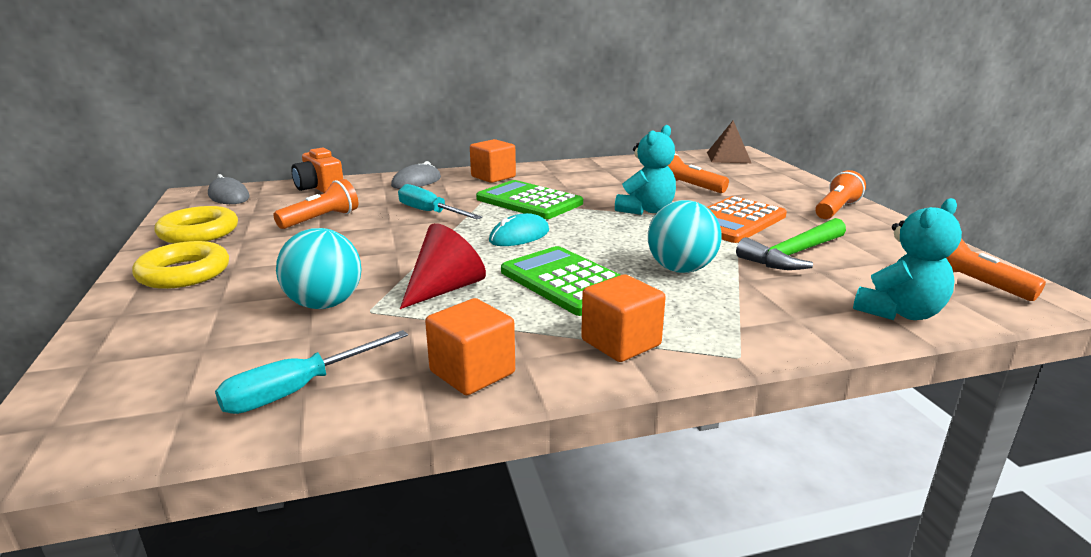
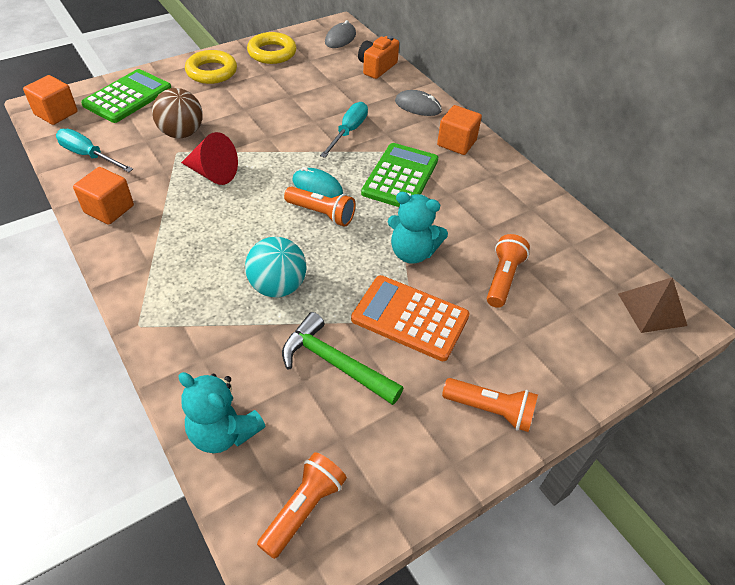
camera: 70 degrees right, 25 degrees up
(321, 219) = (313, 89): orange flashlight -> orange flashlight (321, 214)
(325, 304) = (182, 133): turquoise ball -> brown ball
(567, 281) = (238, 226): green calculator -> green calculator (127, 97)
(621, 343) = (150, 265): orange cube -> orange cube (56, 113)

